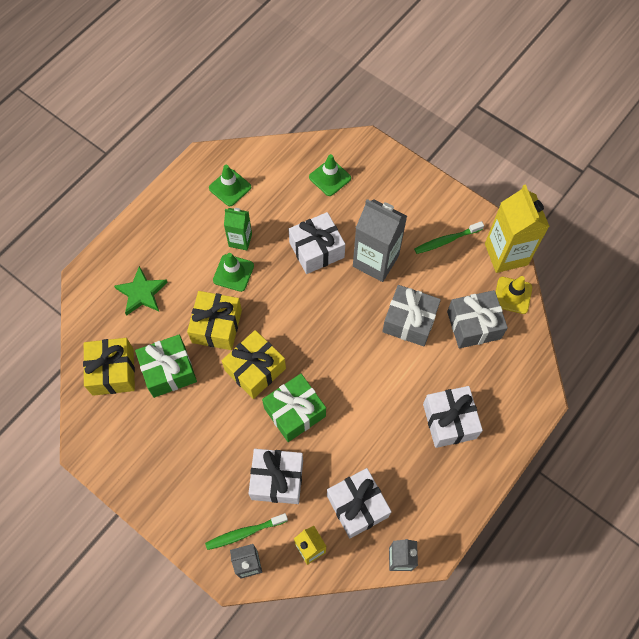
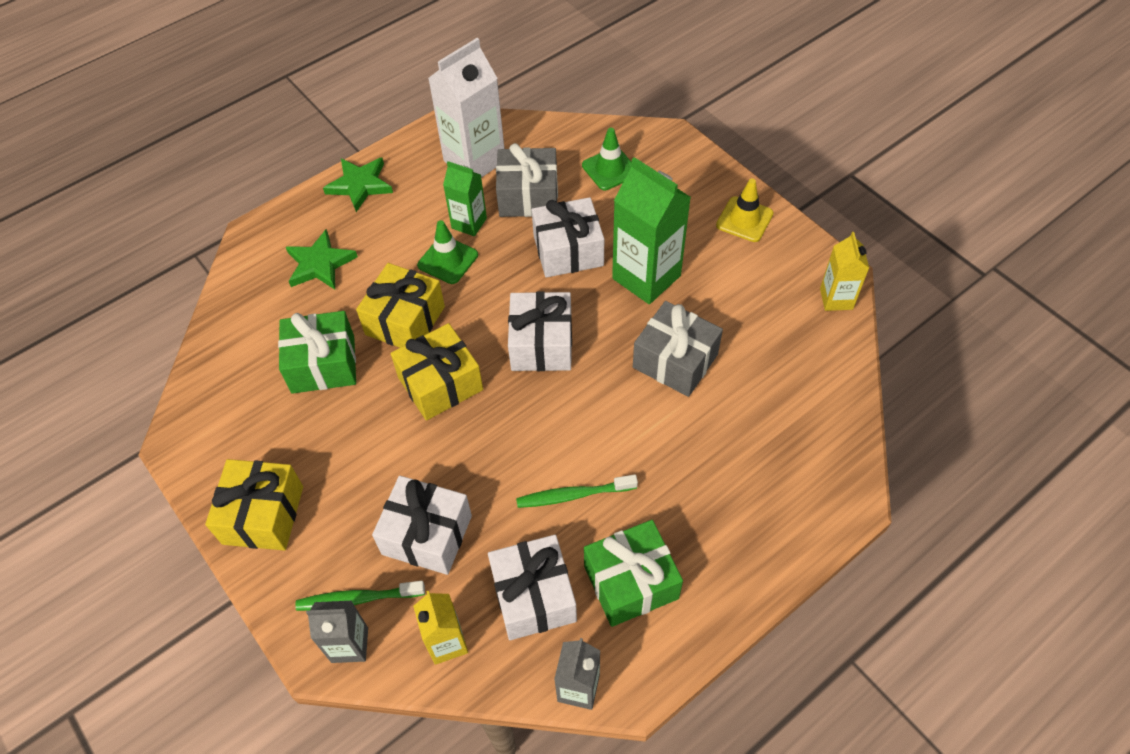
camera: 15 degrees right, 10 degrees down
(113, 372) = (249, 352): yellow gift -> yellow gift (263, 515)
(151, 223) = (360, 185): none -> green star
(230, 187) = (474, 161): green traffic cone -> white carton
(295, 412) = (479, 449): green gift -> green gift (631, 582)
(375, 261) = (646, 277): grey carton -> green carton
(446, 240) = (753, 268): green toothbrush -> green toothbrush (574, 495)
(449, 421) = (702, 504): white gift -> white gift (541, 344)
(473, 325) = (768, 382): grey gift -> grey gift (528, 196)
(506, 254) = (836, 299): yellow carton -> yellow carton, size x0.56
(512, 295) = (834, 353): yellow traffic cone -> yellow traffic cone (744, 219)

